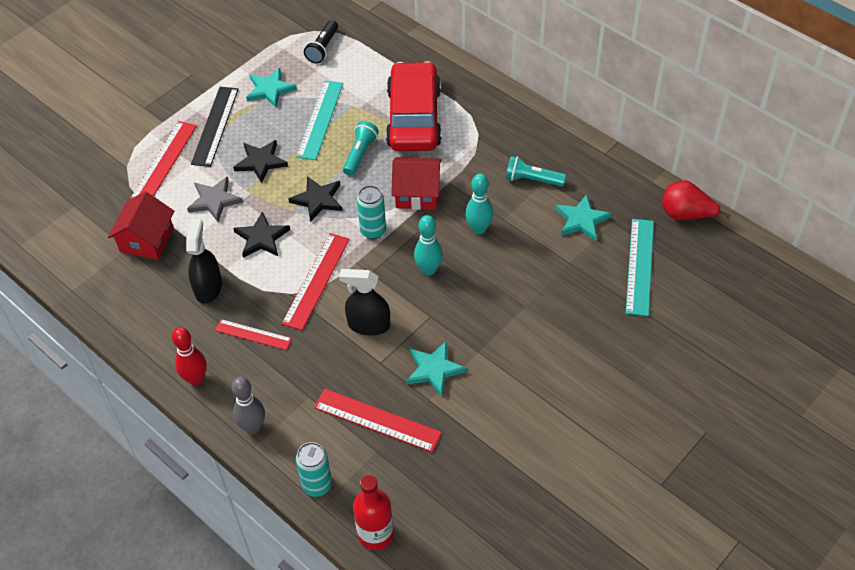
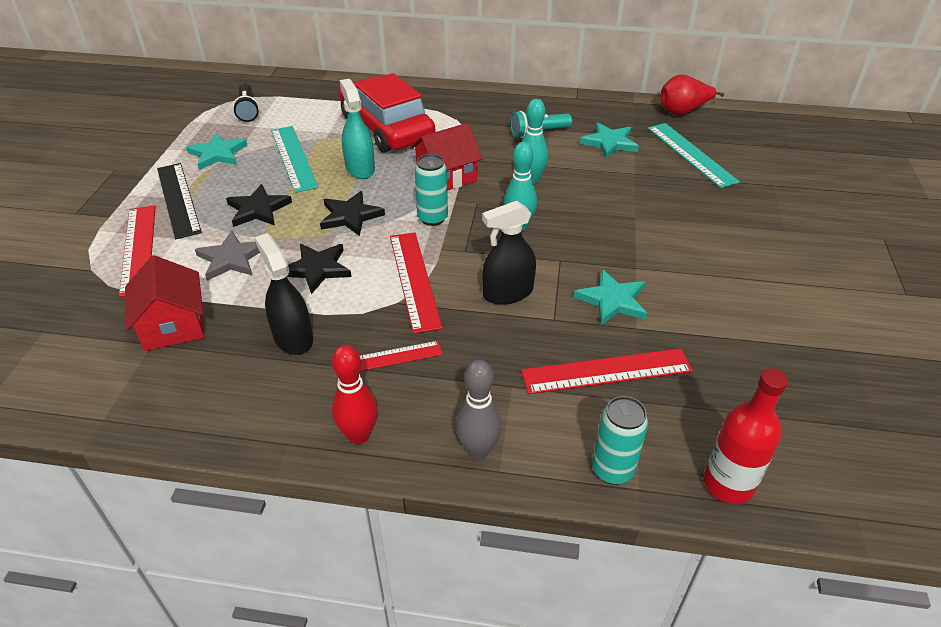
camera: 35 degrees left, 10 degrees down
(360, 154) = (360, 168): turquoise flashlight -> turquoise spray bottle

